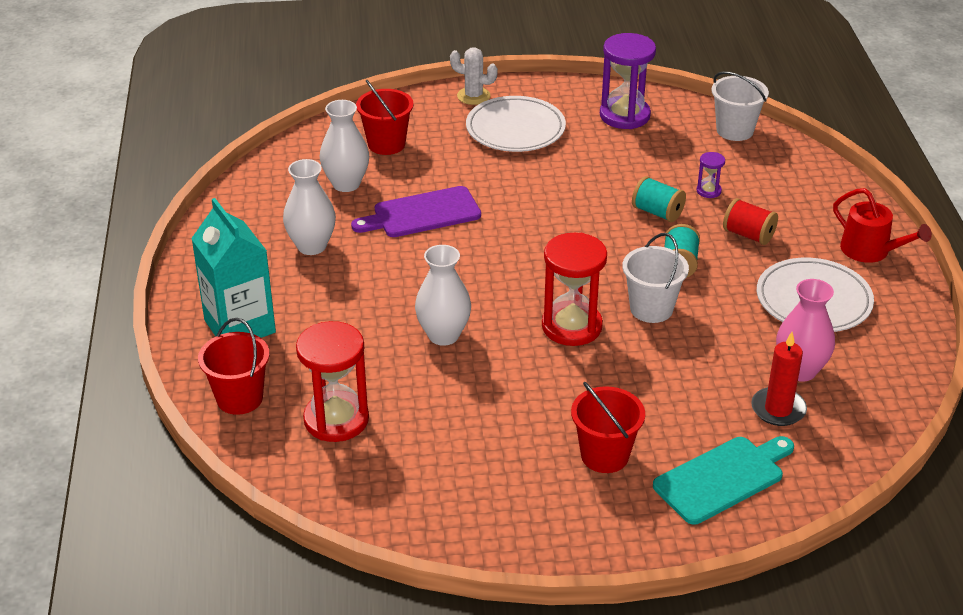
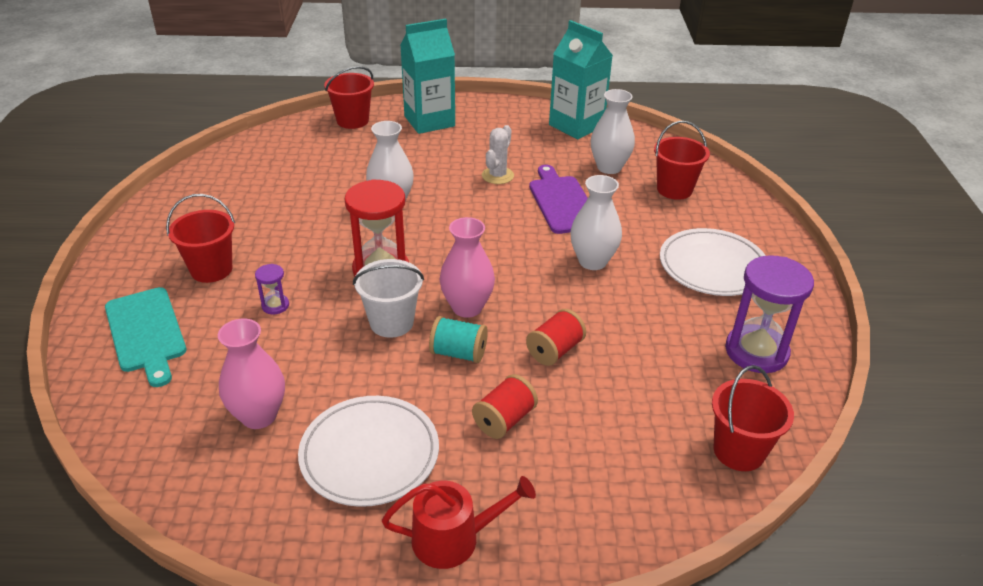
camera: 95 degrees right, 0 degrees up
(249, 207) = (576, 126): none -> turquoise carton
(312, 246) = (521, 150): white vase -> white vase (592, 261)
(336, 419) = (314, 154): red hourglass -> none
(473, 96) = (773, 244): white cactus -> white cactus (497, 176)
(615, 264) = (467, 307): none -> pink vase
(657, 212) = (554, 350): turquoise spool -> red spool
(708, 191) = (596, 400): purple hourglass -> purple hourglass (275, 305)
(734, 130) = (739, 451): white bucket -> red bucket
(778, 409) = (211, 387): red candle -> none
(870, 251) = (454, 538): red watering can -> red watering can turned 150 degrees counterclockwise

